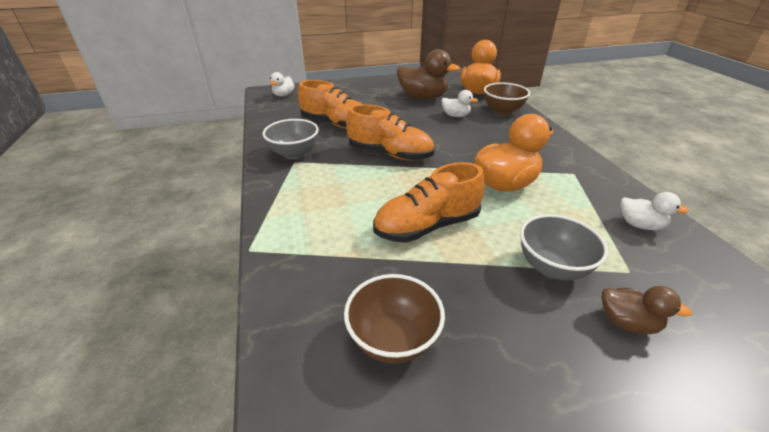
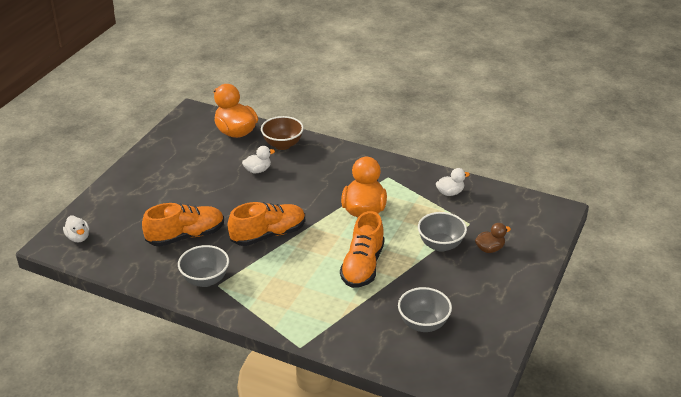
camera: 50 degrees left, 0 degrees up
(393, 339) = (423, 324): brown bowl -> grey bowl
(423, 97) = (204, 165): brown duck -> none

